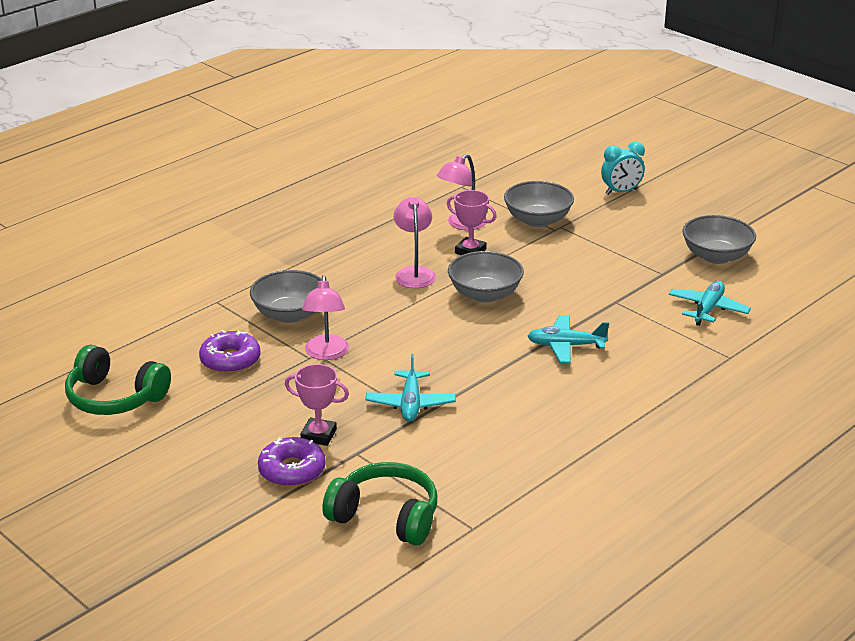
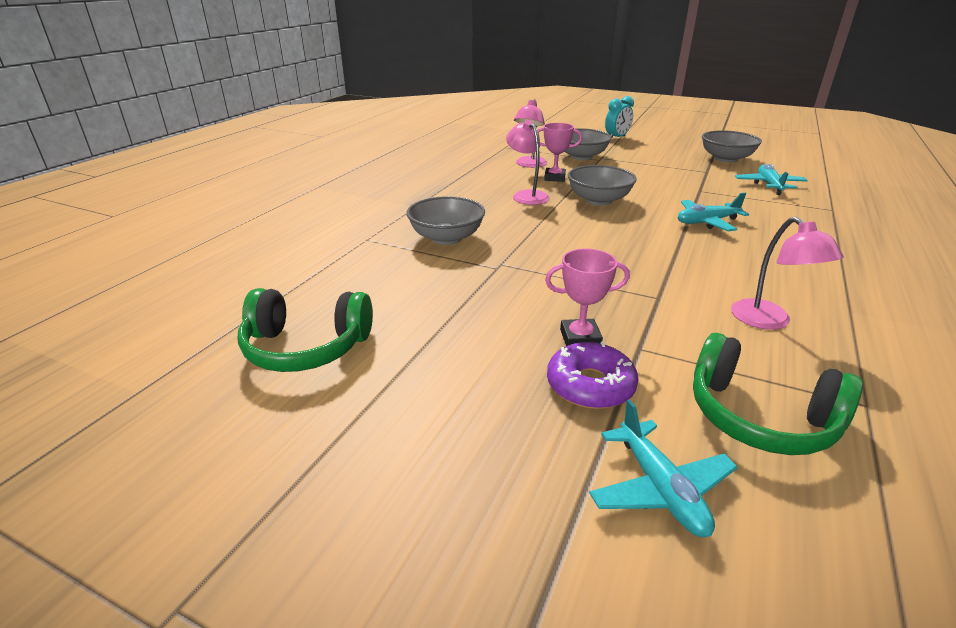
camera: 20 degrees left, 0 degrees up
(230, 360) = (418, 284): purple donut -> none
(326, 354) = (511, 262): pink lamp -> pink lamp (769, 321)
(386, 516) = (759, 417): green headphones -> green headphones turned 150 degrees counterclockwise
(410, 404) = (637, 289): turquoise plane -> turquoise plane (660, 489)

